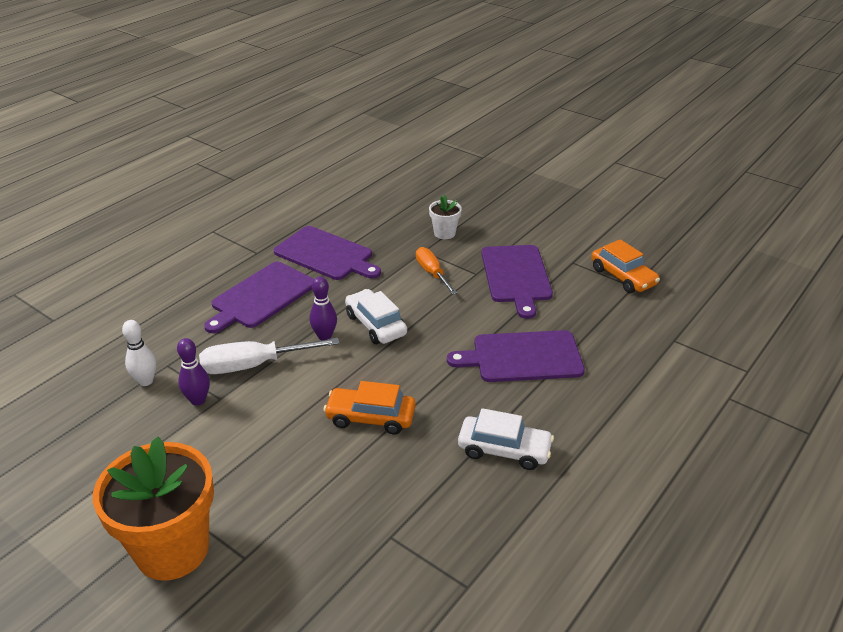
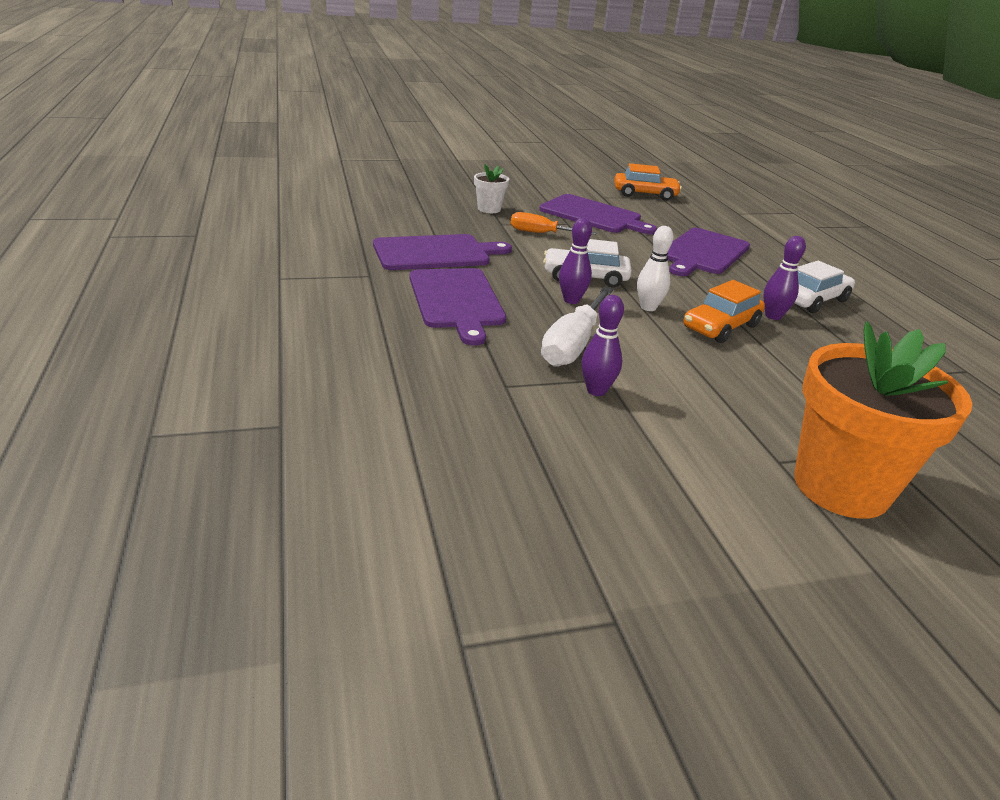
camera: 55 degrees left, 5 degrees down
(145, 381) = (519, 407): white bowling pin -> white bowling pin (648, 307)
(432, 437) = (773, 316): none -> purple bowling pin

